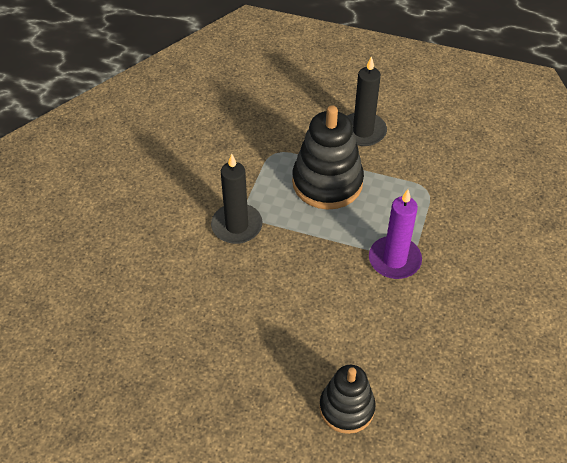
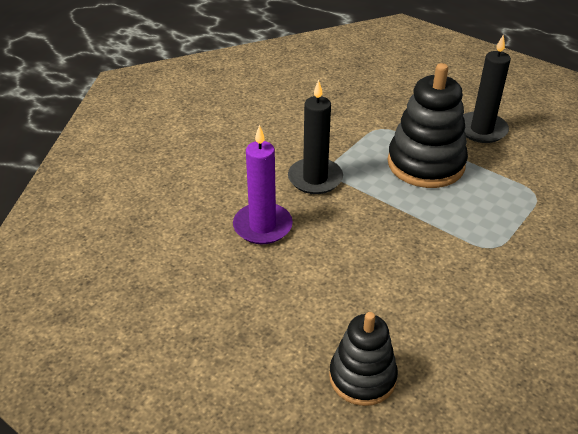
camera: 20 degrees right, 10 degrees down
(394, 260) = (474, 248): purple candle -> purple candle (262, 226)

